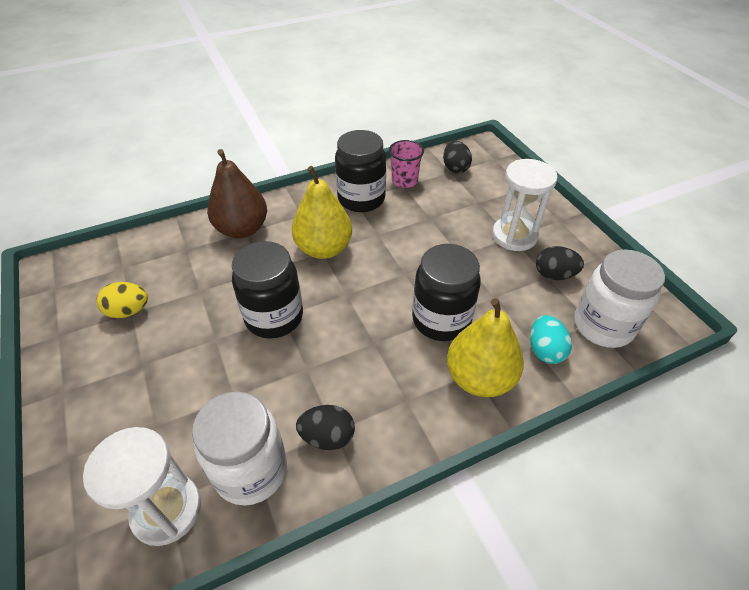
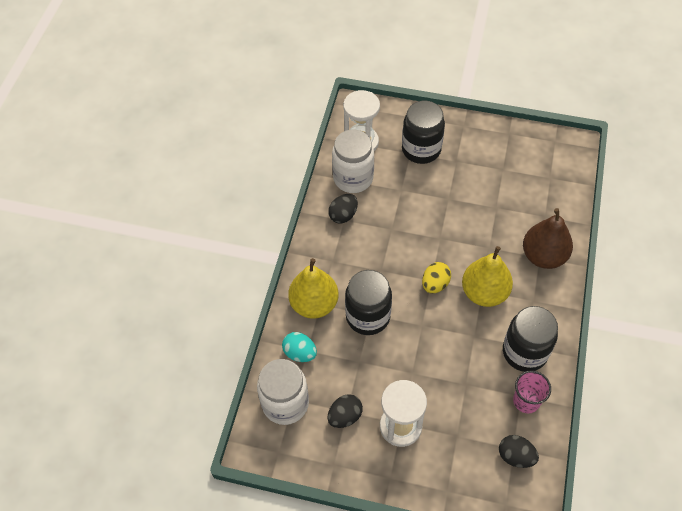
camera: 130 degrees right, 10 degrees up
(128, 311) = (504, 168): yellow egg -> yellow egg (435, 284)
(274, 317) = (442, 233): black jar -> black jar (421, 149)

